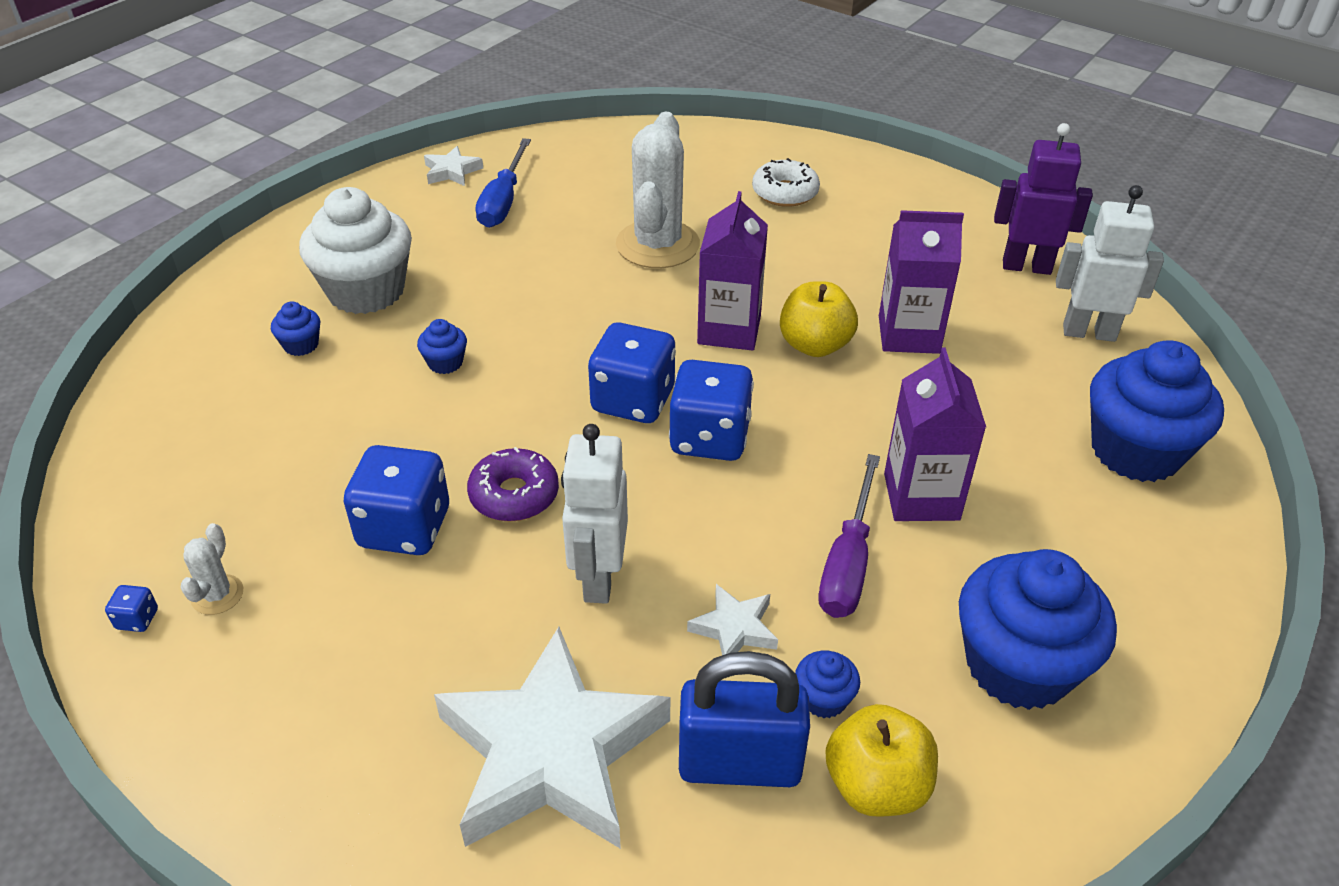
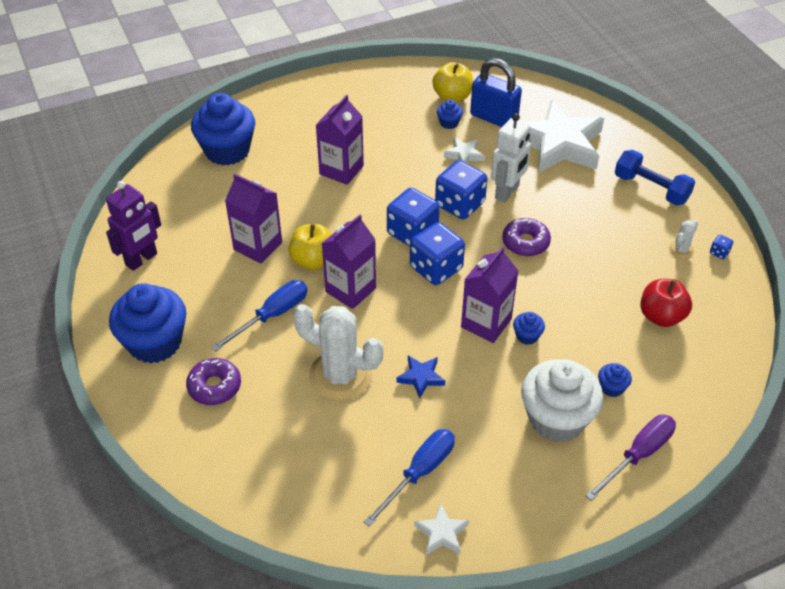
camera: 150 degrees left, 5 degrees up
(241, 462) = (661, 316): none -> red apple
(302, 718) = (651, 188): none -> blue dumbbell
(404, 528) = (585, 247): blue dice -> blue dice (459, 204)
(512, 358) = (486, 323): none -> purple carton
(560, 274) = (421, 377): none -> blue star
(657, 245) = (340, 375): white cactus -> white cactus turned 75 degrees clockwise
(785, 193) = (214, 386): white donut -> purple donut
(797, 269) = (272, 315): none -> blue screwdriver
(848, 562) = (398, 159): purple screwdriver -> purple screwdriver (638, 455)
(1018, 665) = (369, 106): blue cupcake -> blue cupcake (155, 342)
(1026, 266) = (142, 260): purple robot -> purple robot turned 90 degrees counterclockwise
(1089, 332) = (166, 209): white robot -> none

